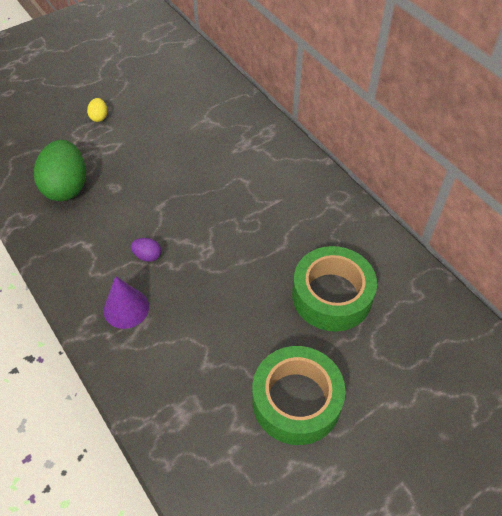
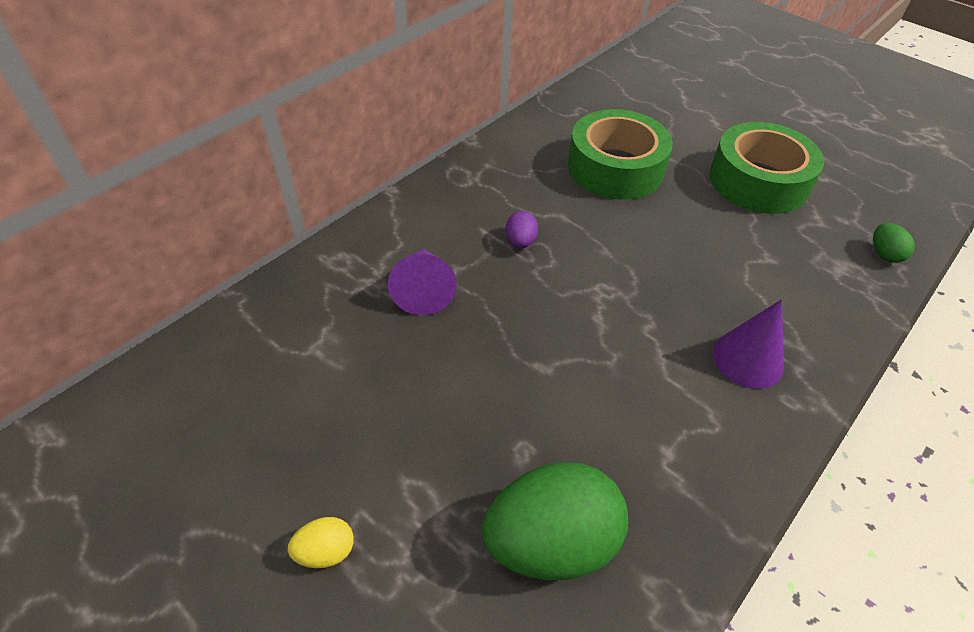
camera: 105 degrees left, 5 degrees down
(147, 256) = (647, 357): purple egg -> purple egg (520, 242)
(184, 458) = (884, 254): none -> green egg
(233, 164) = (423, 290): none -> purple cone

